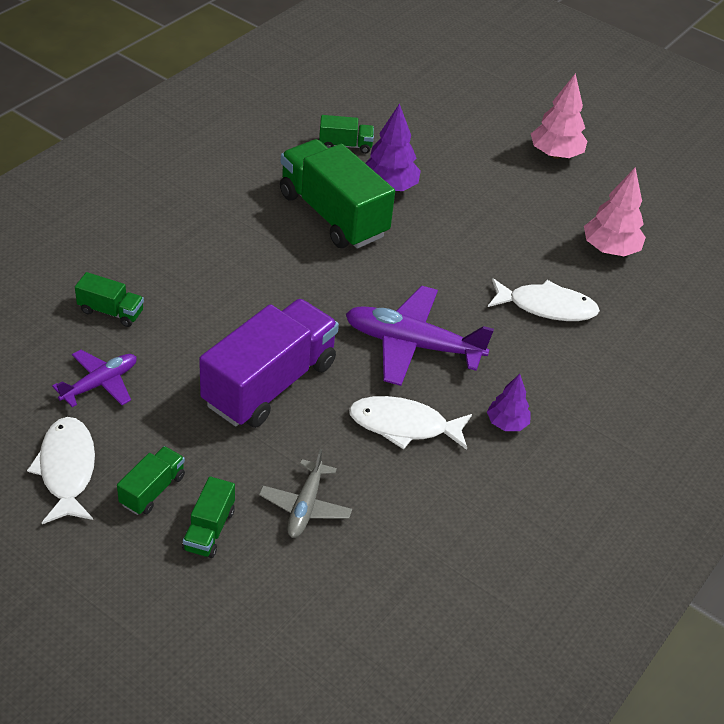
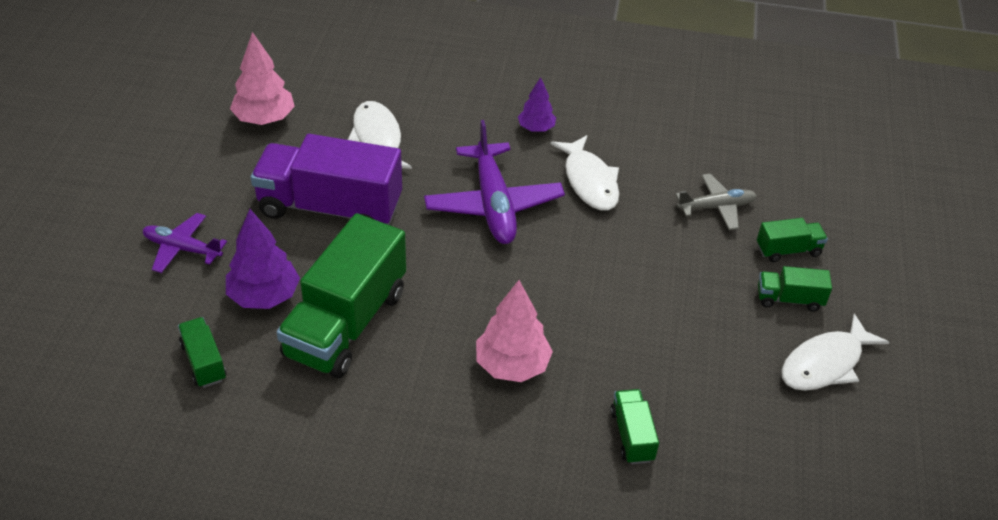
camera: 115 degrees left, 0 degrees up
(100, 384) = (723, 392): purple plane -> purple plane (182, 248)
(269, 383) = (617, 276): purple truck -> purple truck (330, 208)
(555, 154) = (119, 188): pink tree -> pink tree (512, 366)

